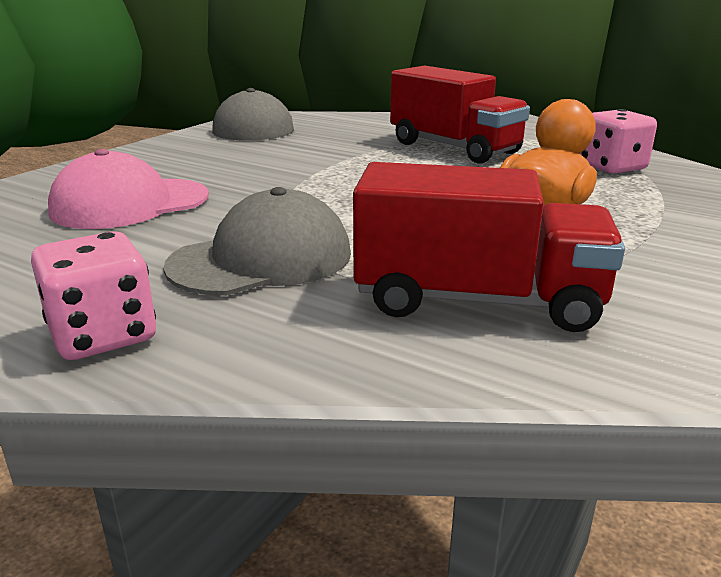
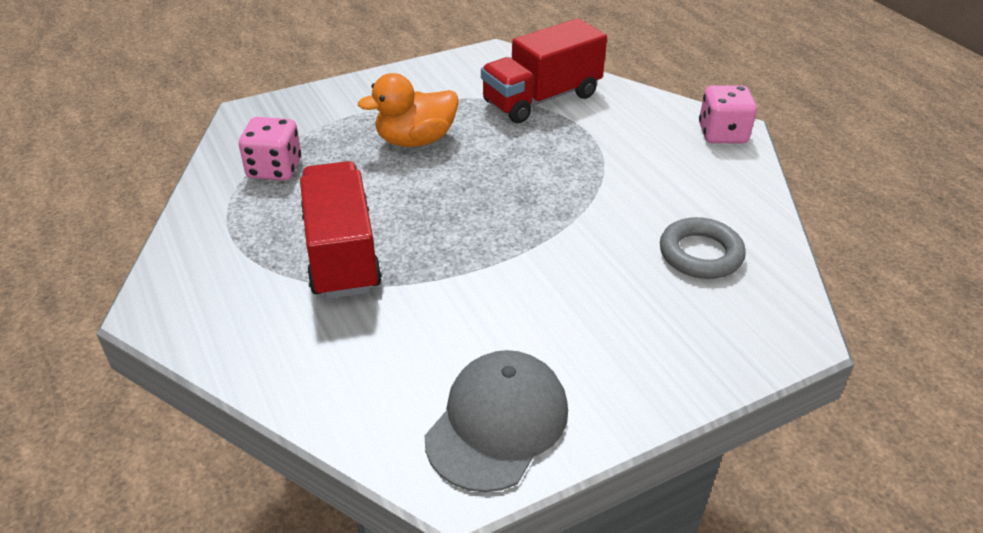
camera: 150 degrees left, 15 degrees up
(130, 204) = (700, 254): pink cap -> grey ring
(262, 259) = (627, 158): grey cap -> none
(477, 300) = (541, 99): red truck -> red truck turned 75 degrees counterclockwise

